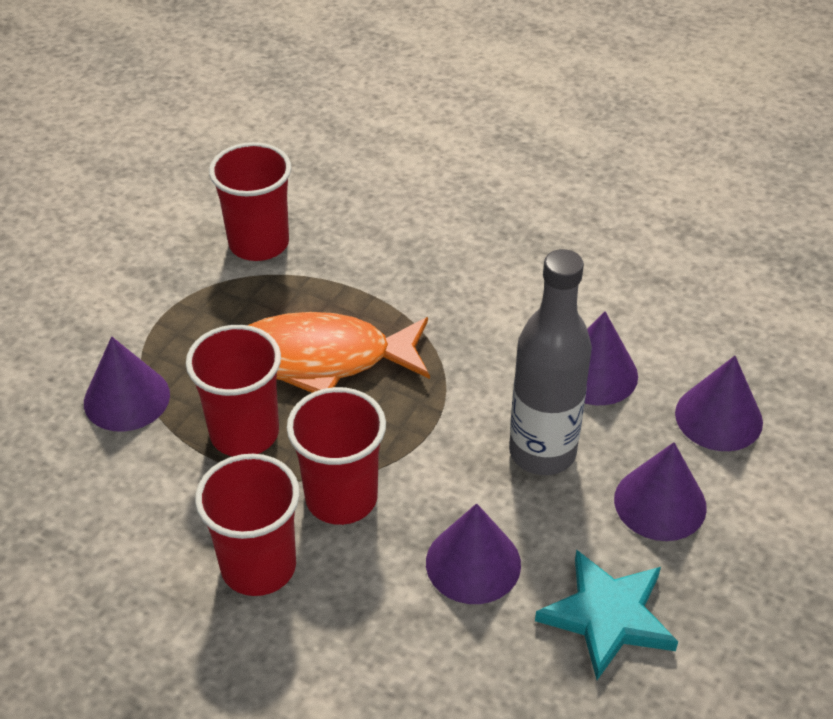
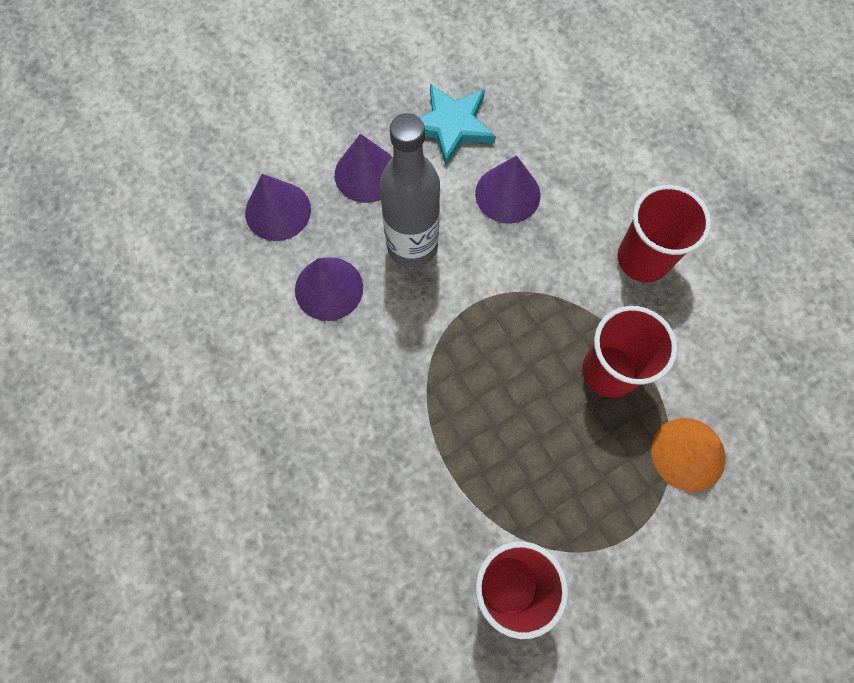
camera: 150 degrees left, 25 degrees up
(126, 398) = (688, 454): purple cone -> orange cone
(322, 359) = (519, 411): orange fish -> none
(341, 498) = (566, 281): red cup -> none

